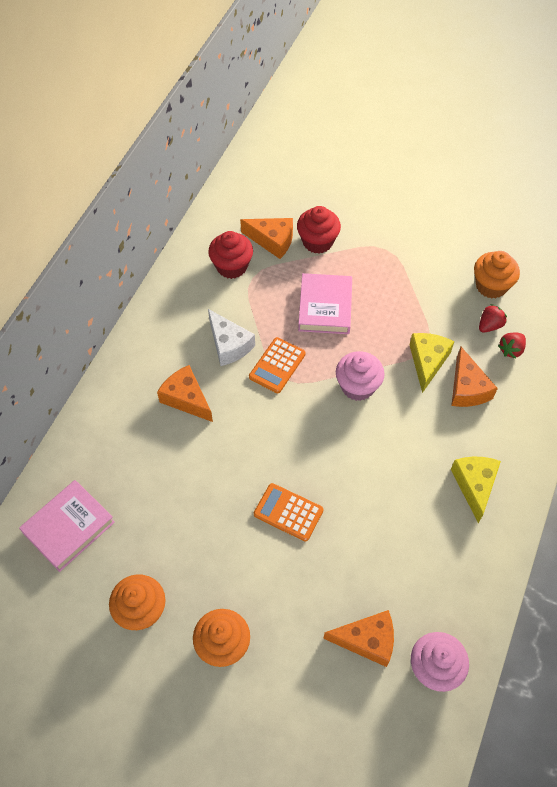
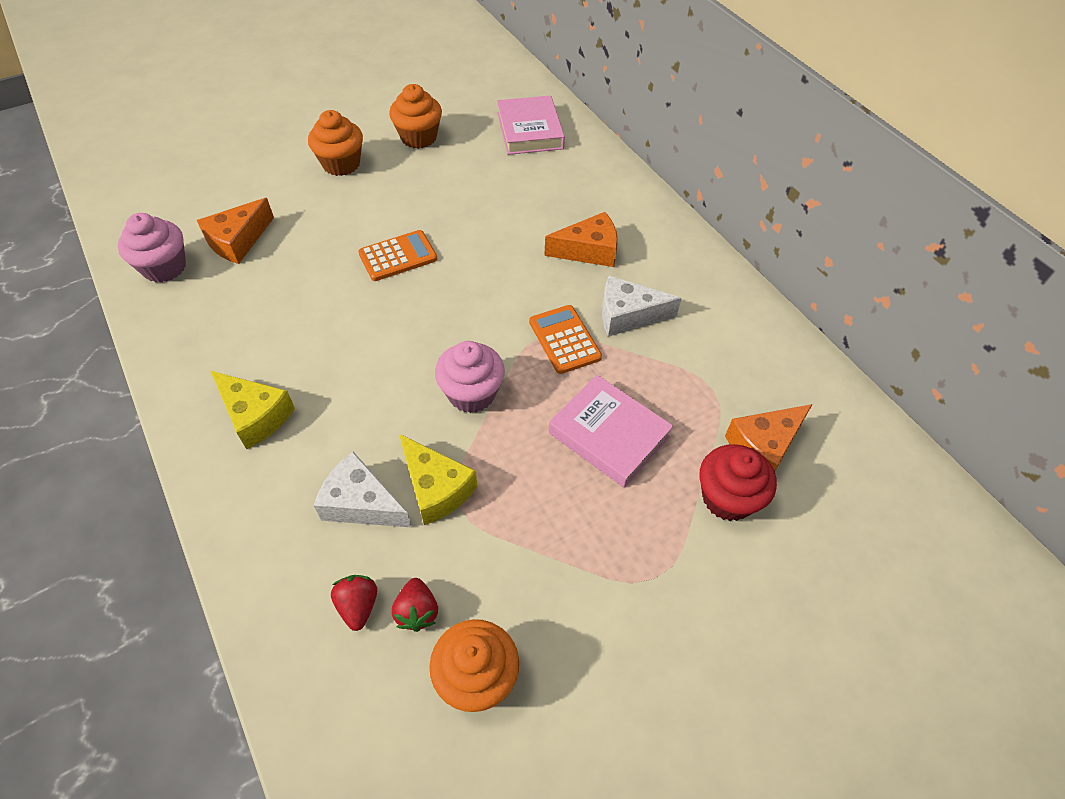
camera: 125 degrees right, 5 degrees down
(232, 266) = (746, 379): red cupcake -> none
(467, 388) = (361, 503): orange cheese -> white cheese

